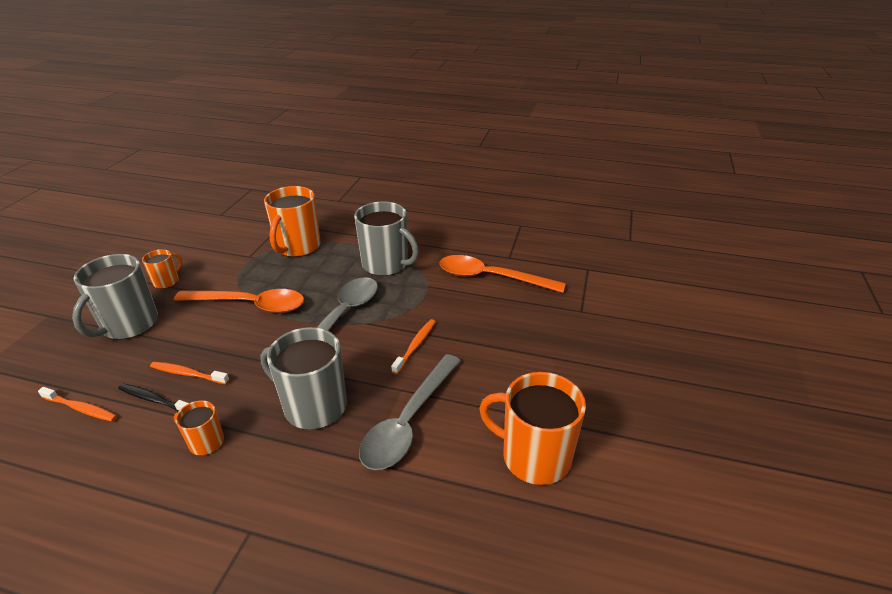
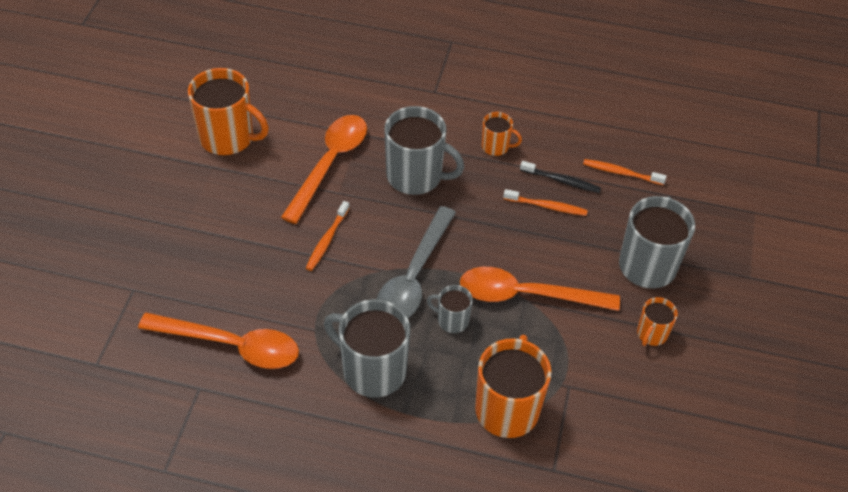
camera: 175 degrees right, 15 degrees up
(318, 290) = (452, 320): none -> grey mug
(409, 421) = (330, 164): grey spoon -> orange spoon

